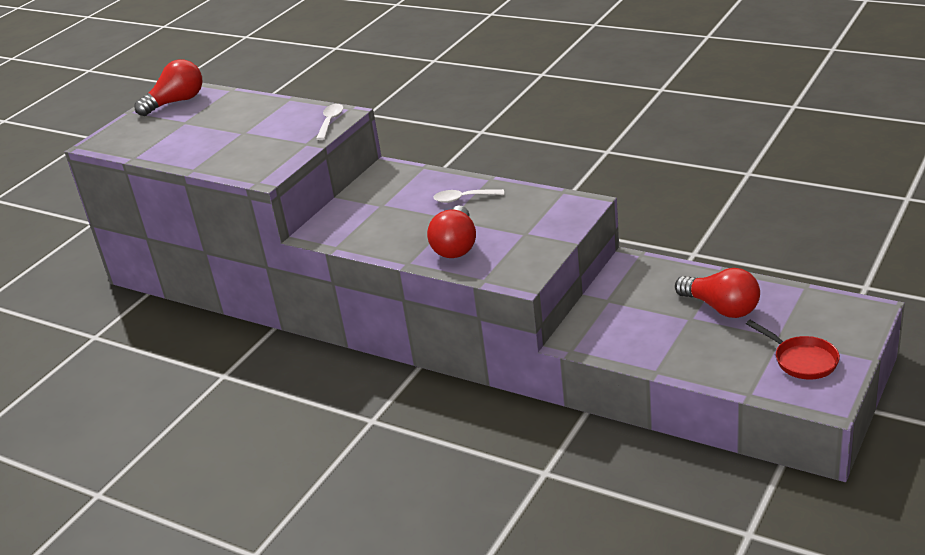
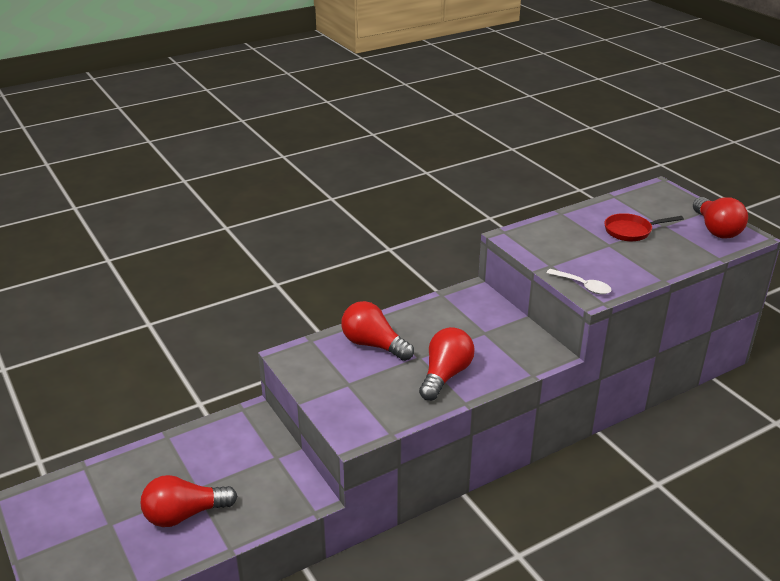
camera: 115 degrees right, 0 degrees up
(463, 199) = (445, 375): white spoon -> red light bulb
(802, 360) = (72, 518): red pan -> red pan (631, 231)

